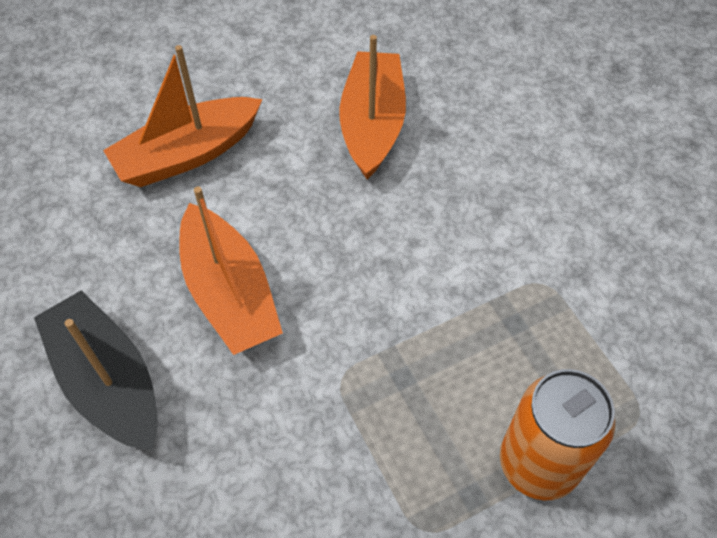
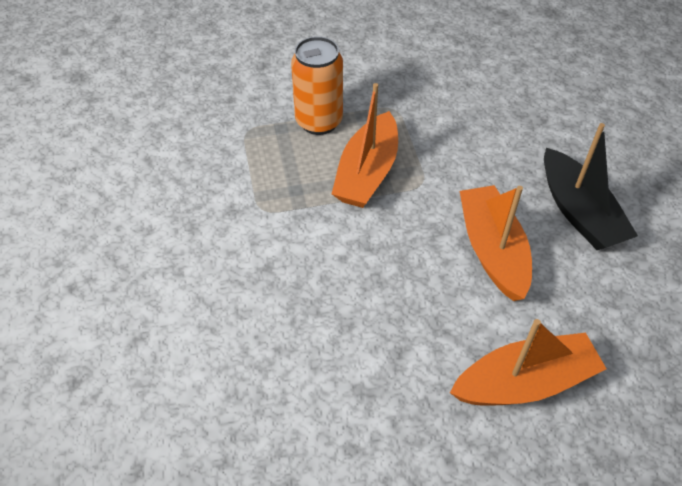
camera: 165 degrees left, 5 degrees down
(372, 124) = (342, 373): orange boat -> orange boat (367, 173)

